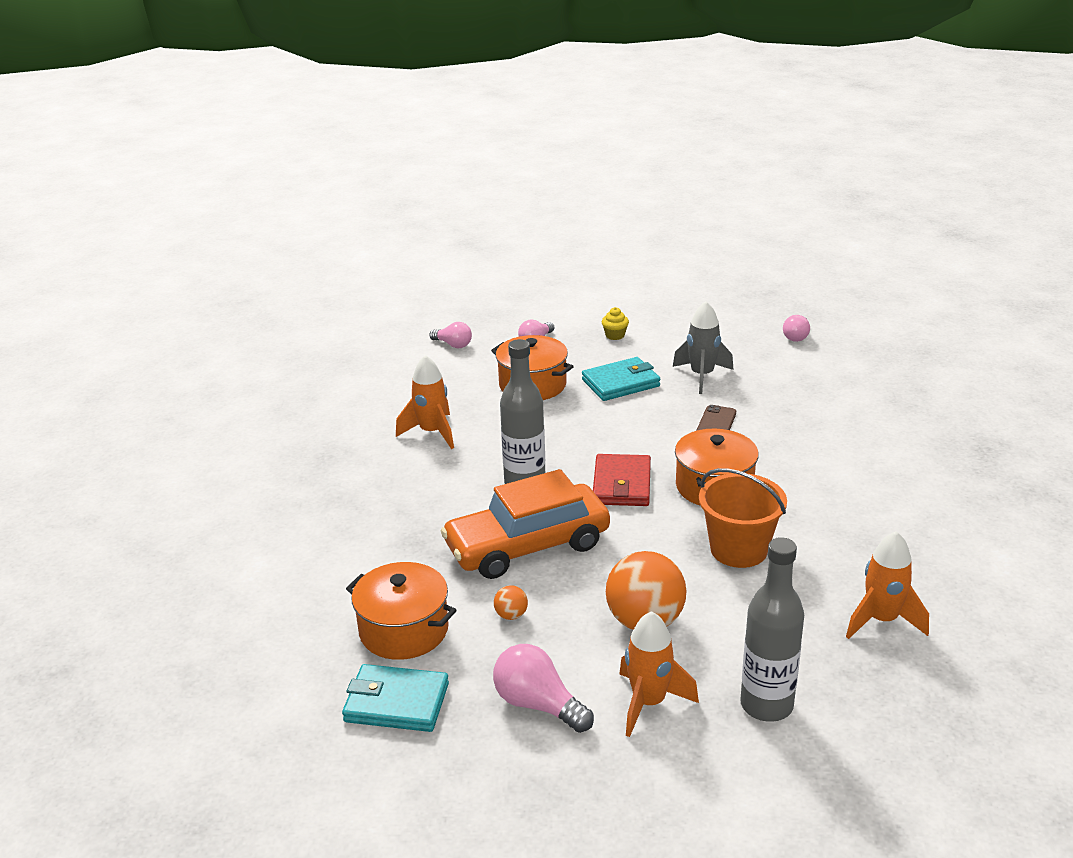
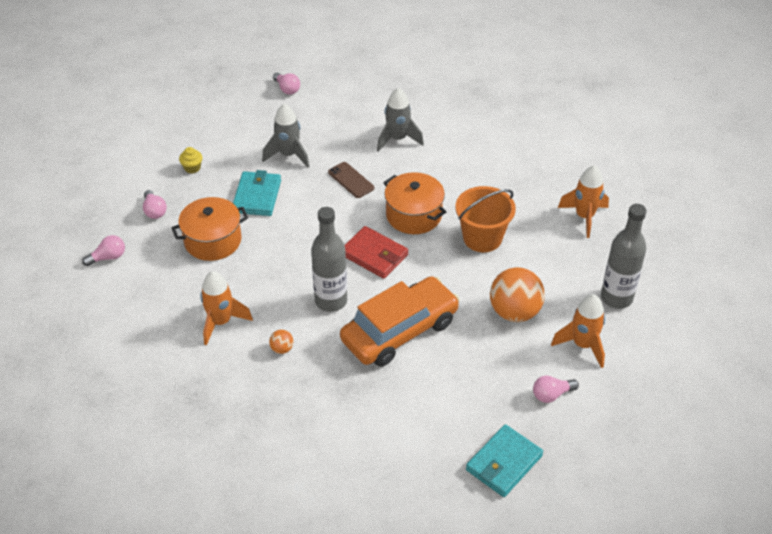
camera: 60 degrees left, 15 degrees up
(404, 630) = (437, 431): orange pot -> none
(511, 615) = (463, 371): orange ball -> orange ball (282, 349)
(527, 546) = (400, 331): orange car -> orange car turned 135 degrees counterclockwise
(538, 705) = (551, 394): pink light bulb -> pink light bulb, size x0.65
(820, 429) = (397, 139): none -> grey rocket

